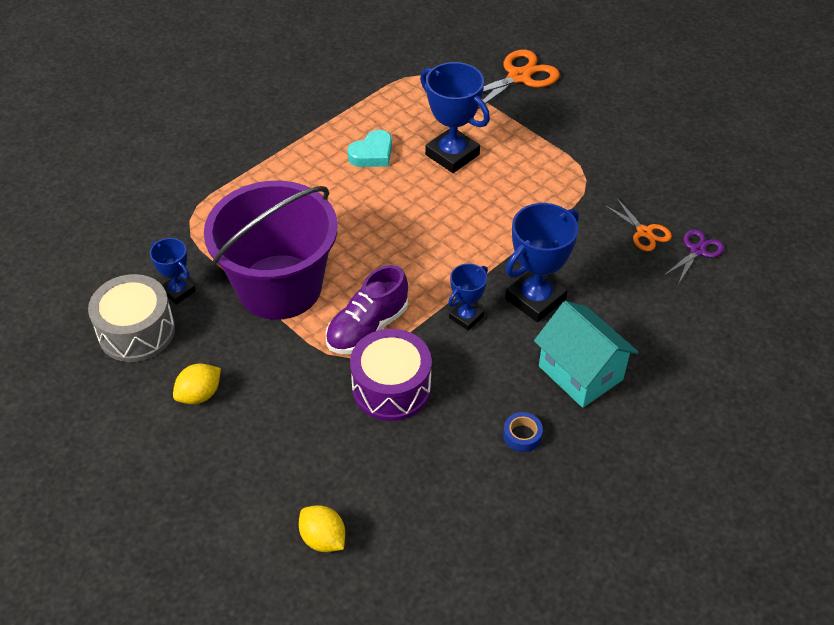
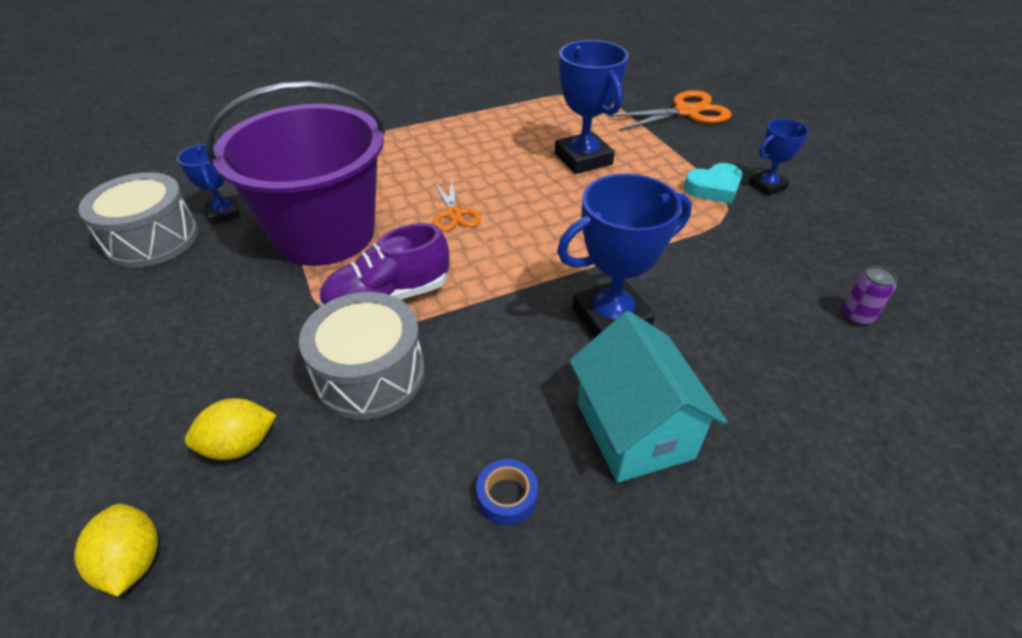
camera: 20 degrees right, 5 degrees down
(199, 395) = (153, 318): yellow lemon -> yellow lemon (240, 445)
(372, 154) = (500, 143): turquoise heart -> turquoise heart (713, 188)
(391, 388) = (370, 374): purple drum -> grey drum
(466, 317) = (512, 316): blue trophy -> blue trophy (767, 186)
(644, 232) = (786, 278): orange scissors -> orange scissors (454, 214)
(697, 250) = (857, 316): purple scissors -> purple can

